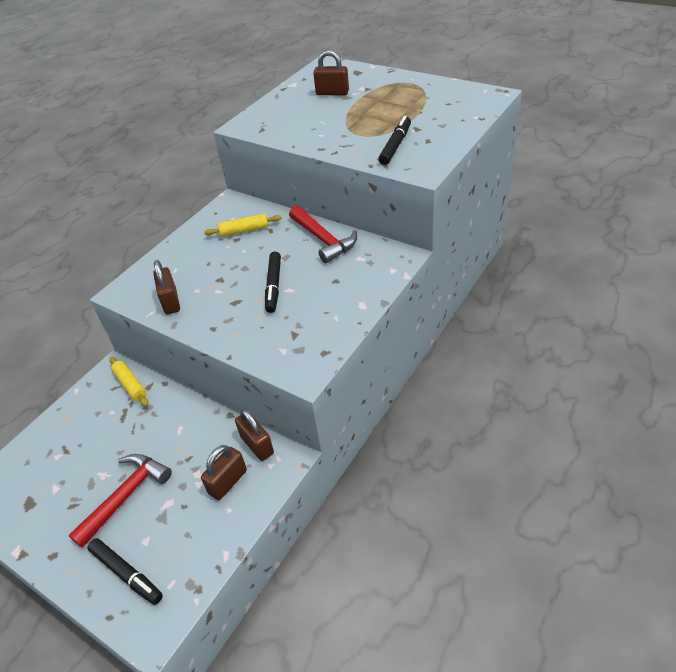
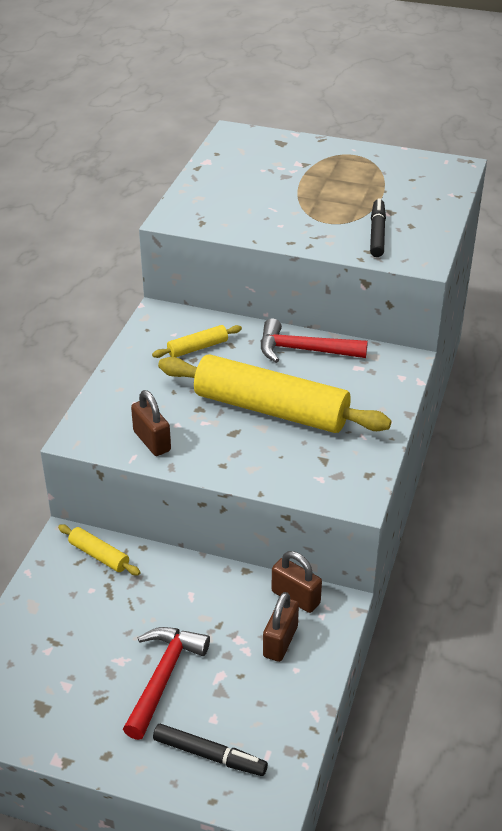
camera: 20 degrees left, 5 degrees down
(274, 286) = (271, 409): black marker -> yellow rolling pin
(323, 240) = (303, 350): red hammer -> red hammer turned 150 degrees clockwise
(332, 93) = (264, 171): brown padlock -> none

